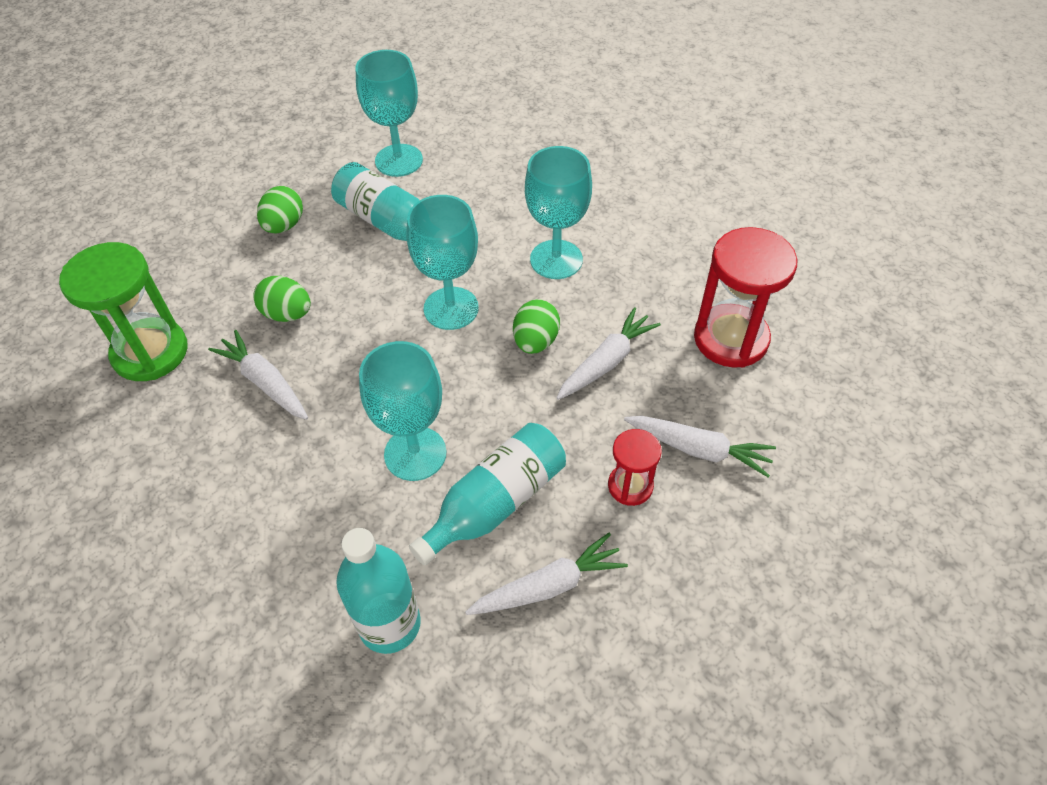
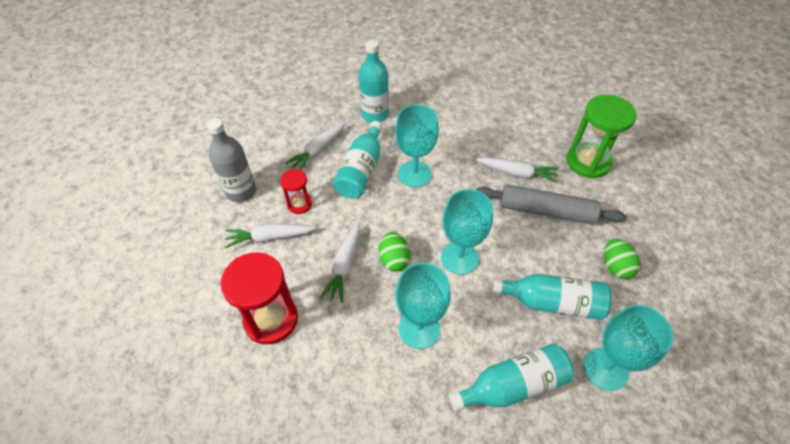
camera: 150 degrees right, 0 degrees up
(287, 314) = (546, 211): green egg -> grey rolling pin
(497, 182) = (513, 385): none -> turquoise bottle
(724, 559) = (241, 191): none -> grey bottle

